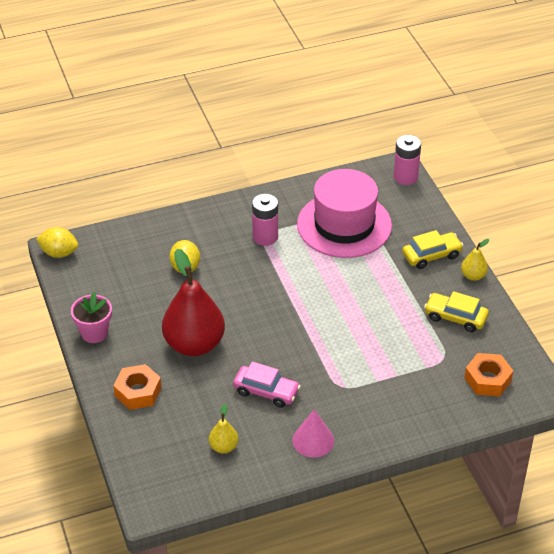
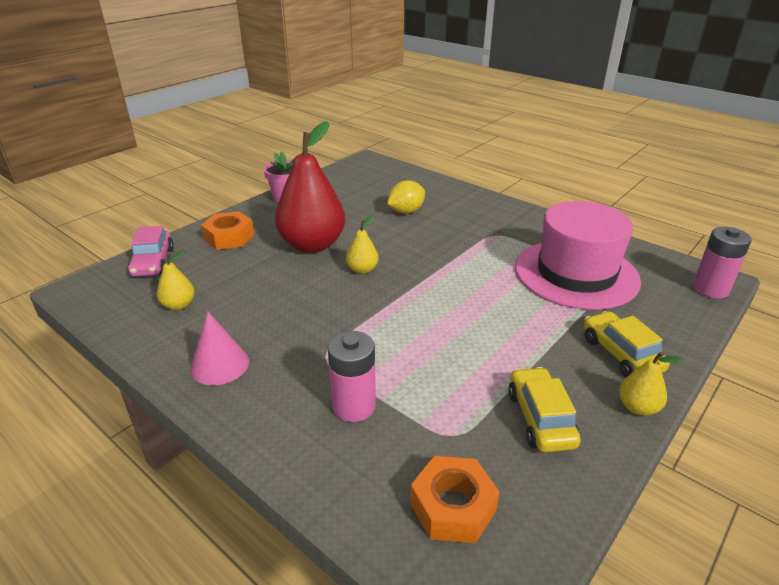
camera: 60 degrees right, 10 degrees down
(59, 253) = (362, 161): yellow lemon -> none
(254, 329) = (362, 270): none -> yellow pear
(265, 237) = (495, 236): pink battery -> pink battery (354, 406)
(266, 391) = (278, 306): pink car -> pink car (153, 262)
(431, 255) = (620, 354): yellow car -> yellow car turned 150 degrees counterclockwise

